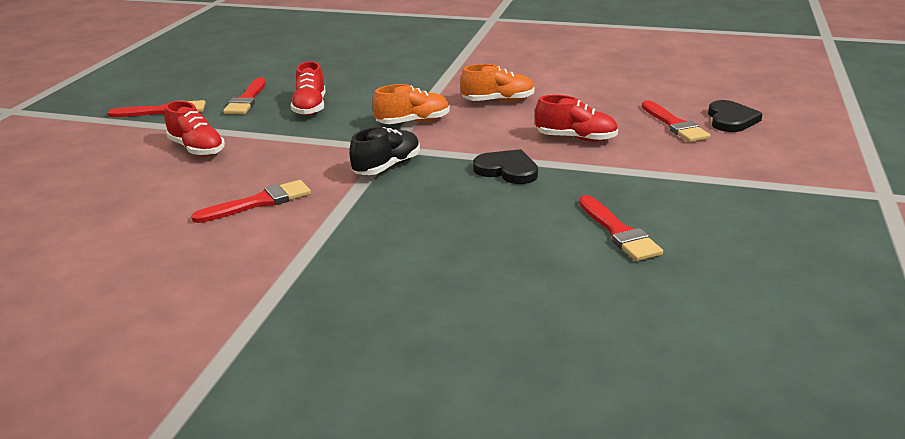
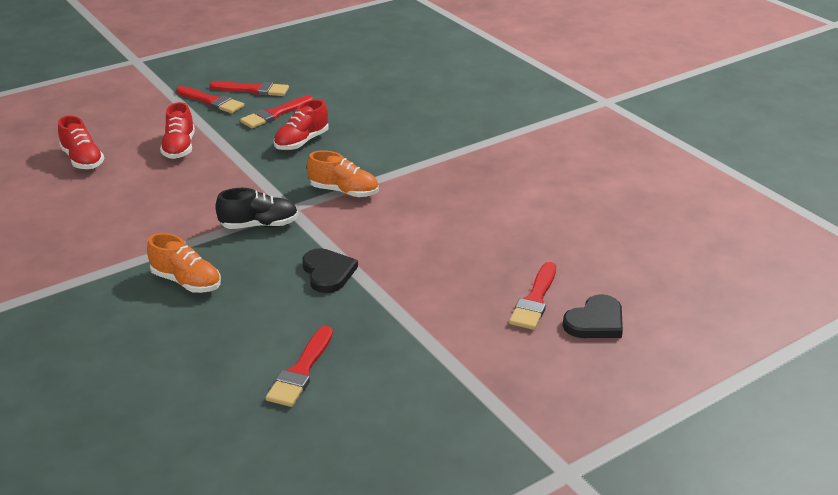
camera: 40 degrees right, 5 degrees up
(259, 202) = (144, 214): red brush -> red brush (253, 90)
(498, 101) = (440, 201): orange shoe -> orange shoe (186, 282)
(576, 138) = (429, 270): red shoe -> red shoe (83, 160)

